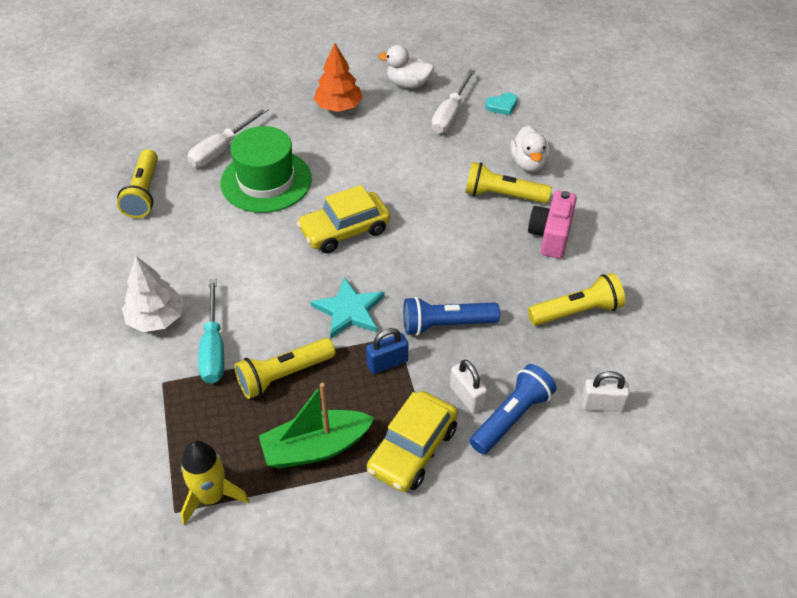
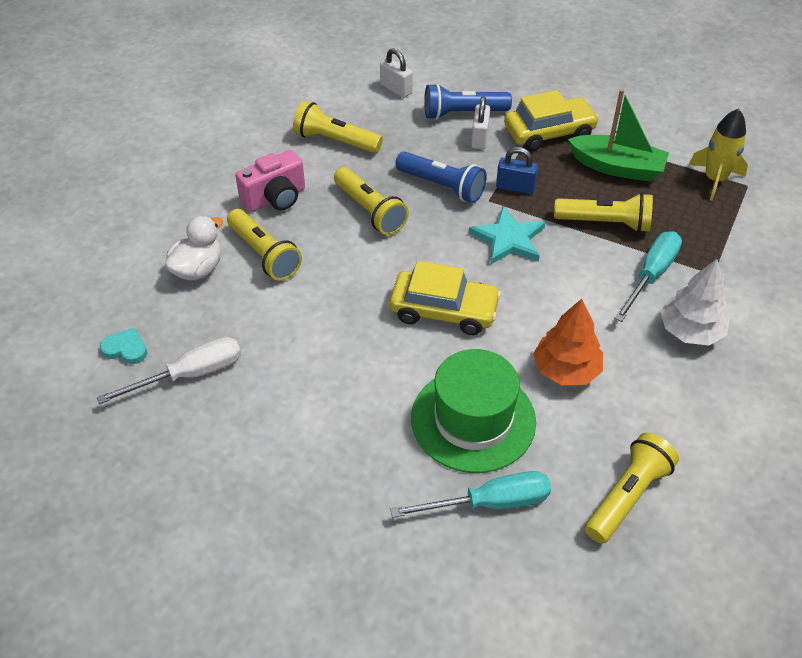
camera: 140 degrees left, 0 degrees up
(221, 149) = (489, 503): white screwdriver -> turquoise screwdriver
(338, 107) = (293, 475): orange tree -> orange tree (566, 370)
(408, 84) = (177, 453): white duck -> none
(474, 269) = (370, 211): none -> yellow flashlight

